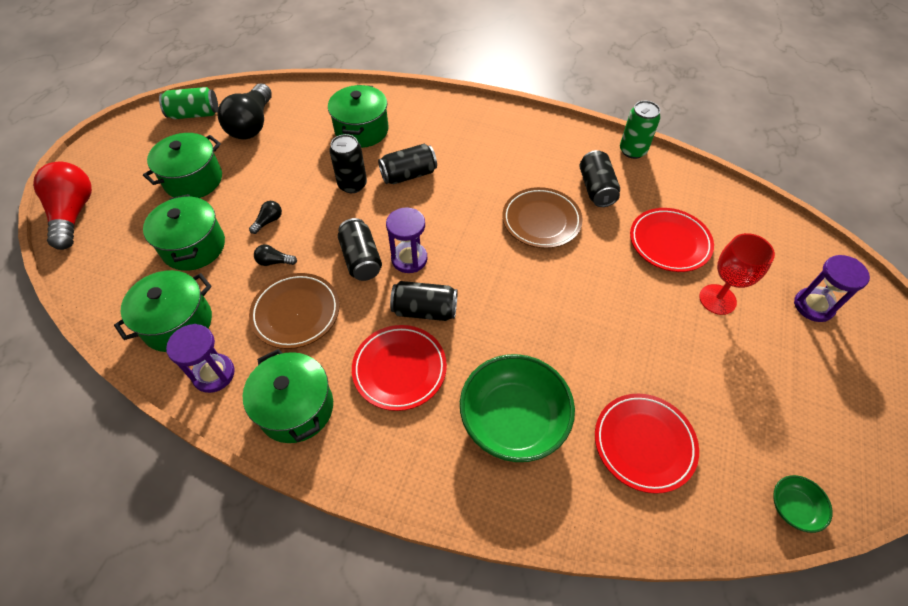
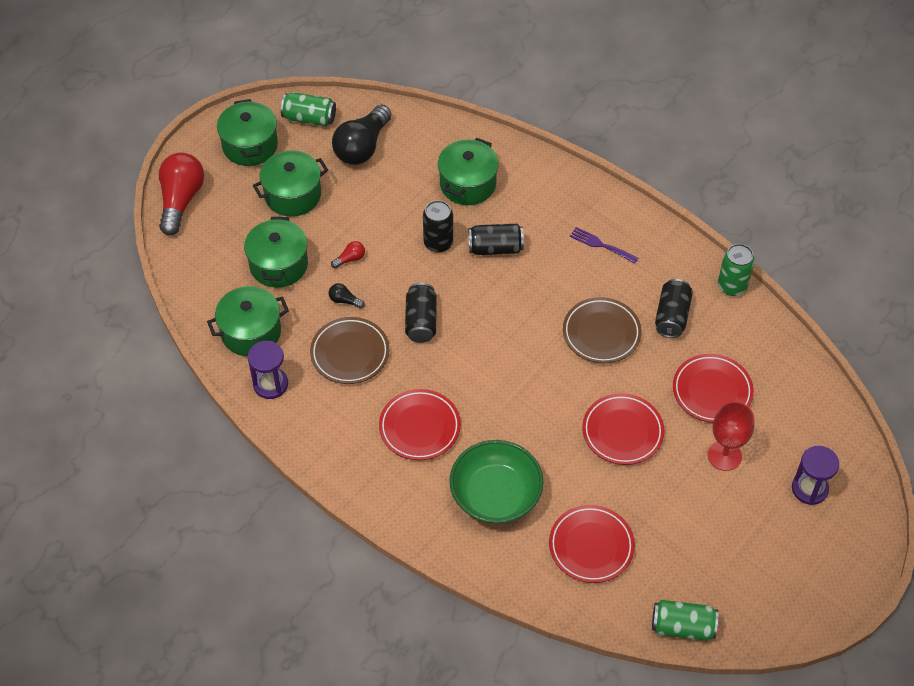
camera: 20 degrees right, 0 degrees up
(268, 221) = (350, 259): black light bulb -> red light bulb
(296, 408) = (328, 431): green pot -> green pot (250, 145)
(409, 259) = (463, 334): purple hourglass -> none
(425, 310) = (459, 384): black can -> none
(503, 148) = (600, 245): none -> purple fork
(609, 307) = (622, 432): none -> red plate
(793, 507) = (682, 627): green bowl -> green can

